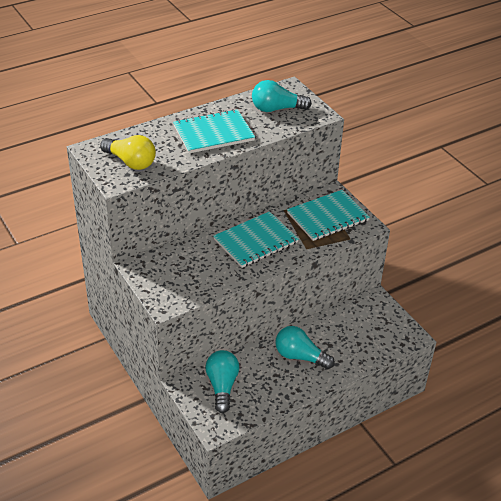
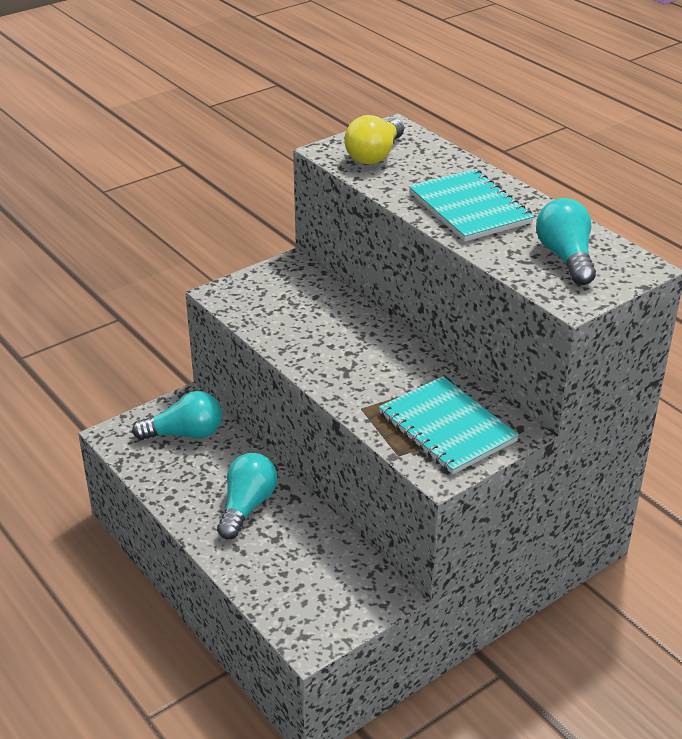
camera: 85 degrees right, 5 degrees down
(256, 241) = (365, 357): turquoise notebook -> none

